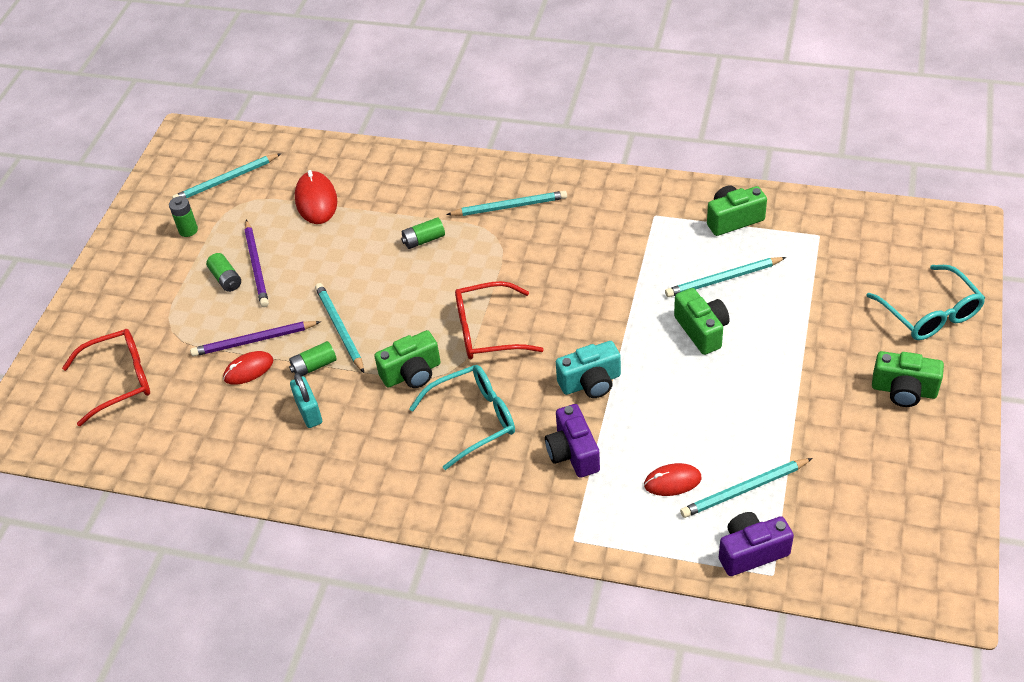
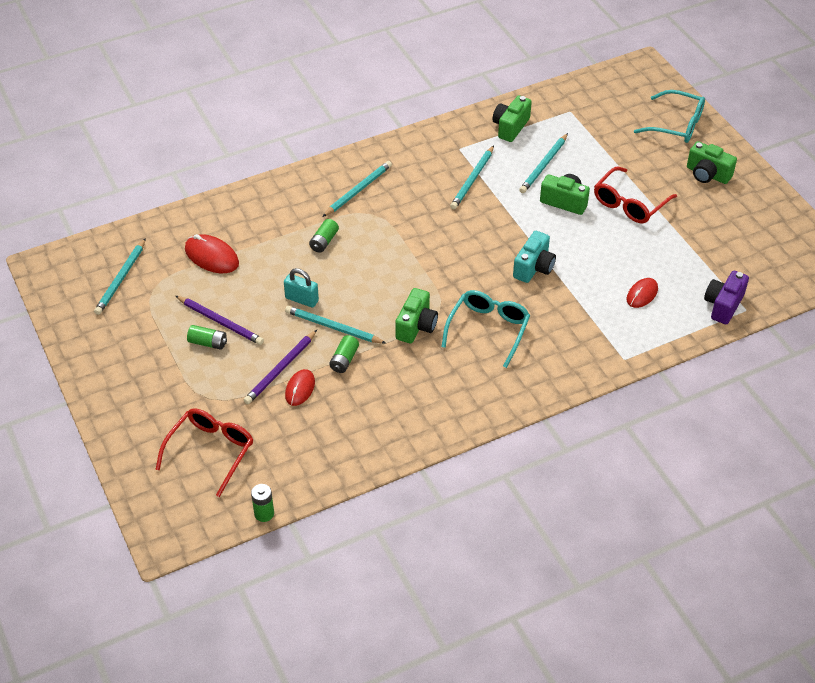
camera: 45 degrees left, 0 degrees up
(188, 230) = (134, 327): green battery -> green battery (264, 513)
(309, 412) = (376, 389): turquoise padlock -> turquoise padlock (302, 299)
(487, 331) = (435, 273): red glasses -> red glasses (629, 203)
(573, 453) = (569, 313): purple camera -> none
(744, 490) = (684, 275): turquoise pencil -> turquoise pencil (472, 180)
(904, 390) = (707, 174): green camera -> green camera turned 60 degrees clockwise

